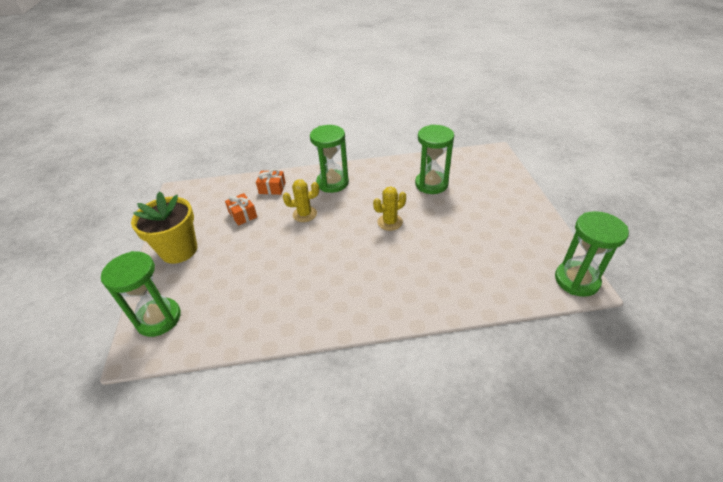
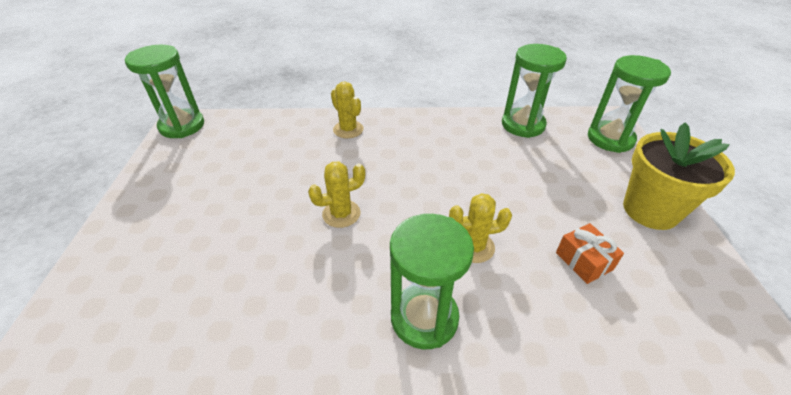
camera: 175 degrees left, 0 degrees up
(272, 188) = (552, 323): orange gift -> none
(414, 297) = (348, 129): none -> yellow cactus
(431, 184) = (235, 281): green hourglass -> green hourglass (523, 125)

